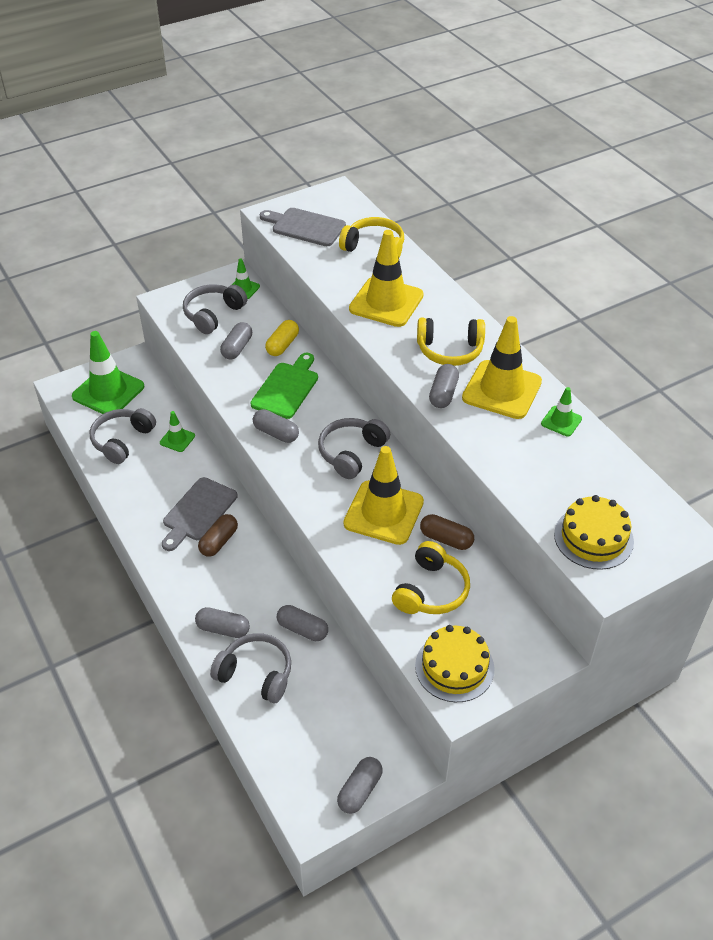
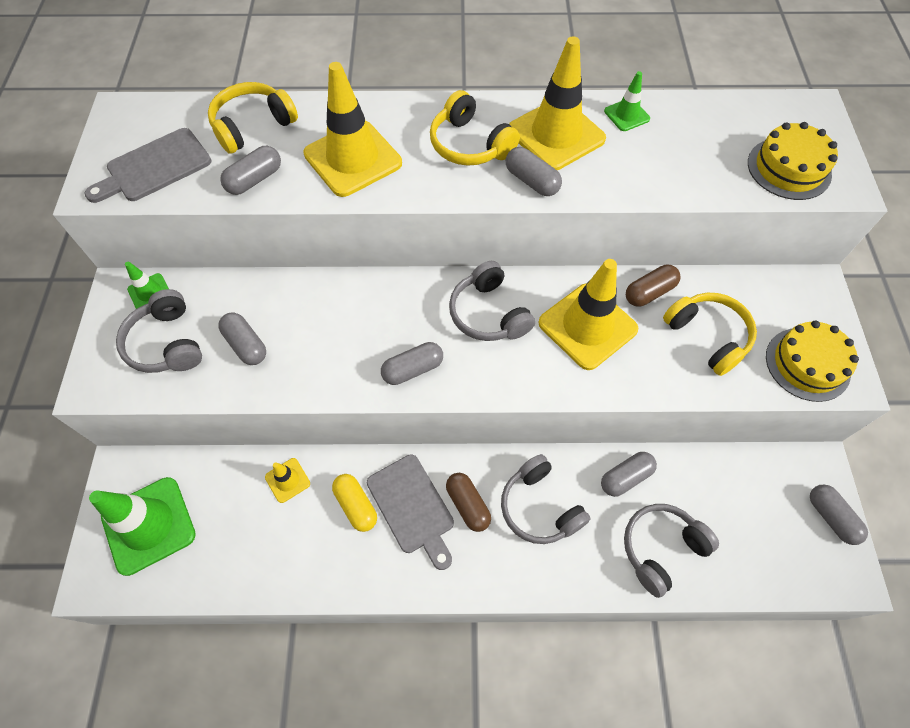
camera: 60 degrees left, 15 degrees up
(122, 441) = (245, 544): grey headphones -> grey headphones (539, 507)
(177, 439) = (287, 480): green traffic cone -> yellow traffic cone
(223, 629) = (589, 555): grey capsule -> grey capsule (255, 180)
(282, 345) = (278, 298): yellow capsule -> yellow capsule (356, 505)
(286, 388) = (350, 326): green cutting board -> none
(450, 350) = (470, 145): yellow headphones -> yellow headphones turned 105 degrees clockwise

